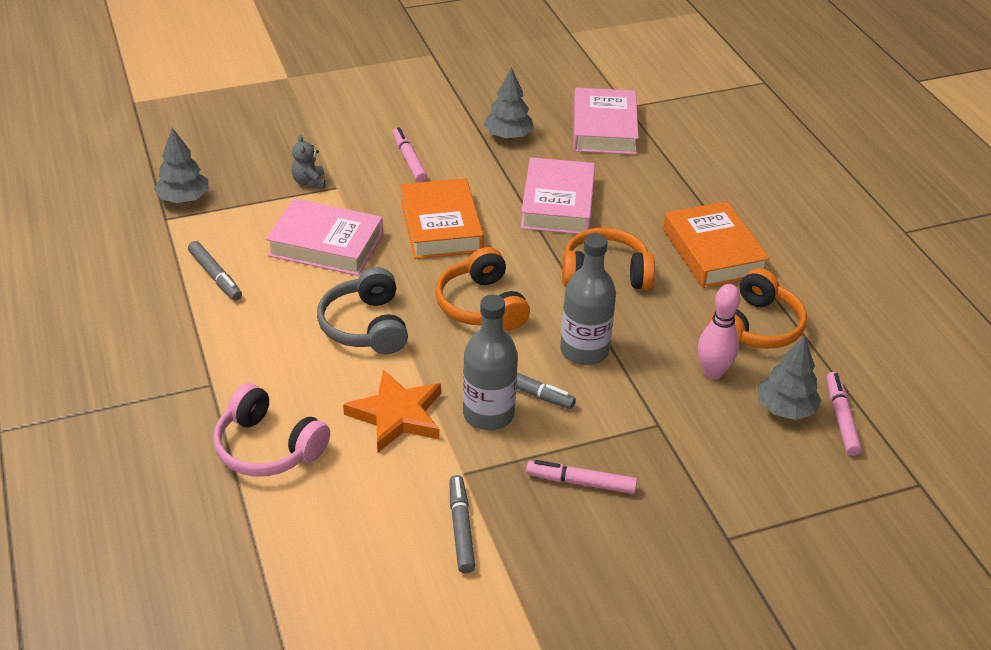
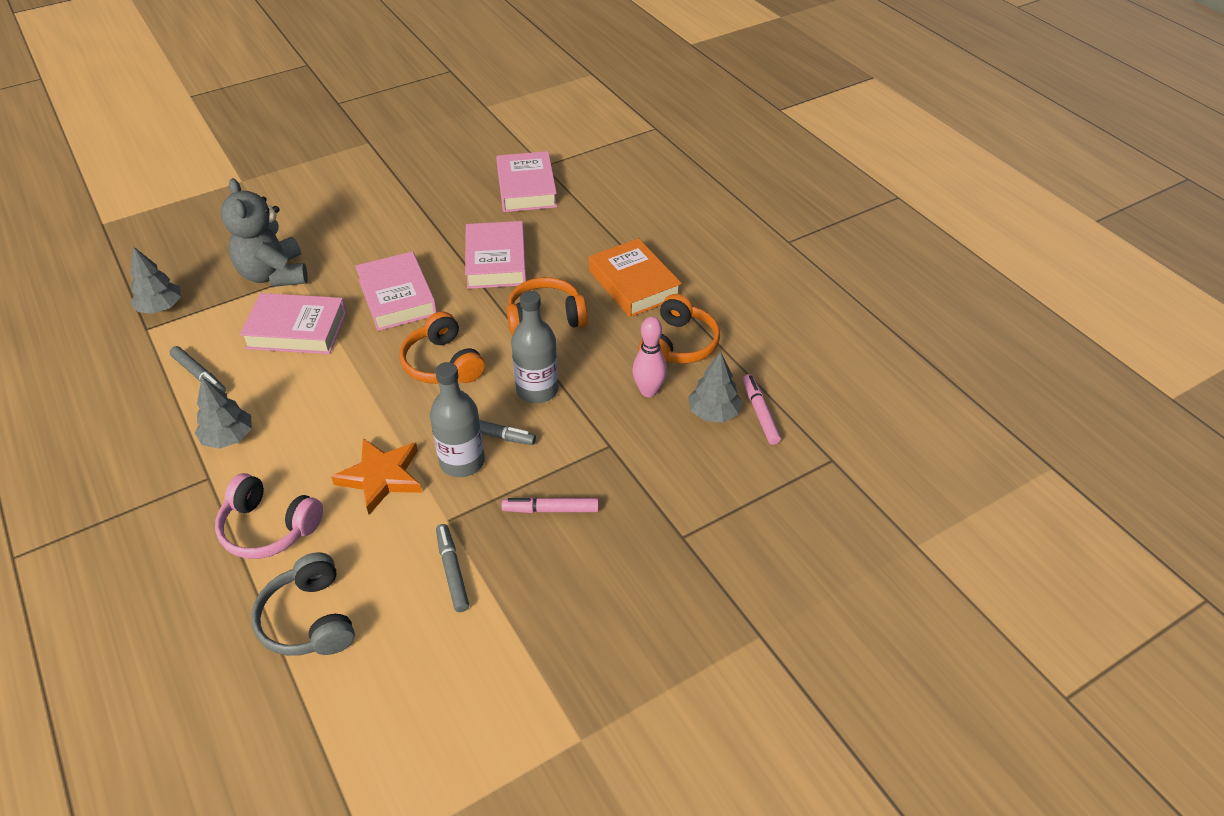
camera: 10 degrees left, 5 degrees up
(309, 182) = (274, 275): grey teddy bear -> grey teddy bear, size x2.30
(365, 326) = (342, 399): grey headphones -> grey headphones (309, 619)
(409, 160) = (361, 241): pink marker -> none
(441, 226) = (397, 297): orange book -> pink book
(508, 136) = (445, 207): grey tree -> grey tree (228, 438)

